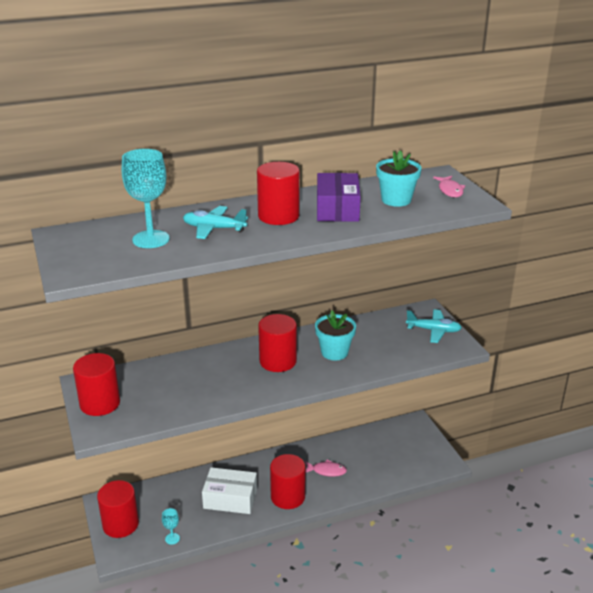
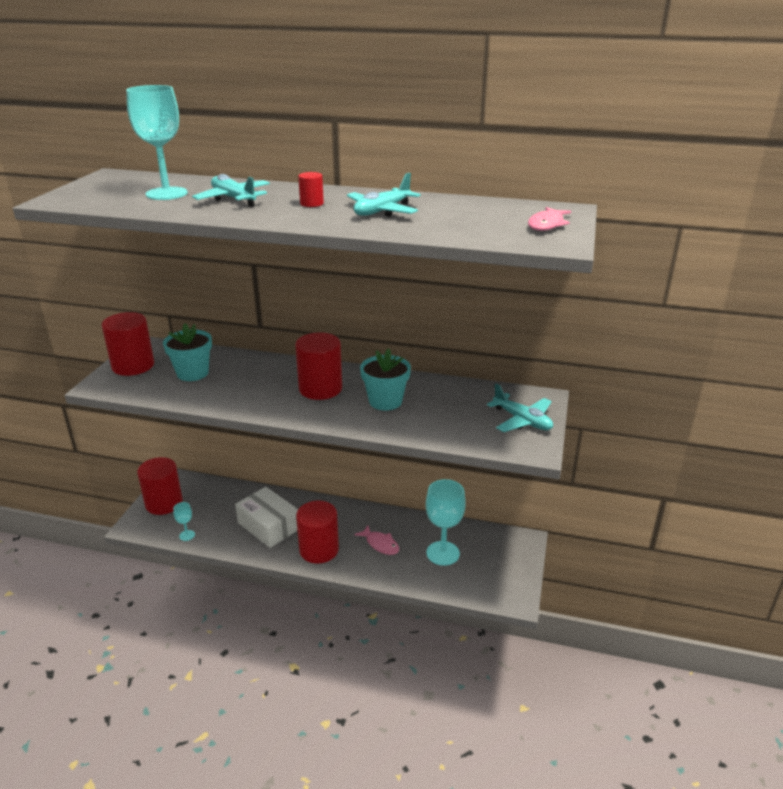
camera: 35 degrees right, 0 degrees up
(278, 216) = (311, 203): red cylinder -> red cylinder, size x0.47
(337, 209) = (382, 211): purple box -> turquoise plane
(374, 456) = (443, 553): none -> turquoise goblet
(396, 200) = (463, 218): turquoise flower pot -> turquoise flower pot (192, 373)

